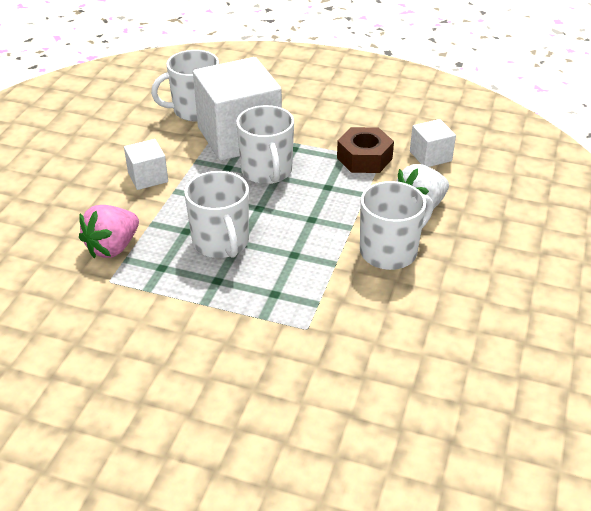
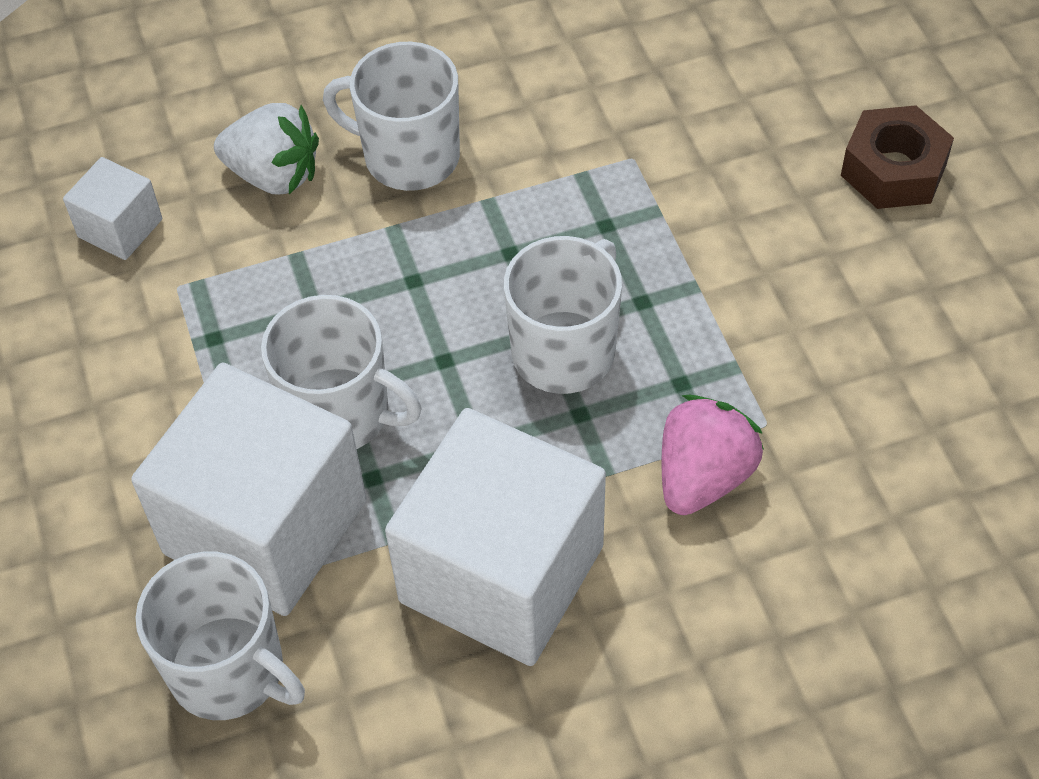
camera: 125 degrees left, 15 degrees up
(113, 247) = (703, 476): pink strawberry -> pink strawberry turned 60 degrees counterclockwise
(148, 177) = (501, 574): white cube -> white cube, size x2.16
(267, 171) = (339, 413): white mug -> white mug turned 75 degrees clockwise
(364, 158) = (193, 307): brown nut -> brown nut (893, 170)

